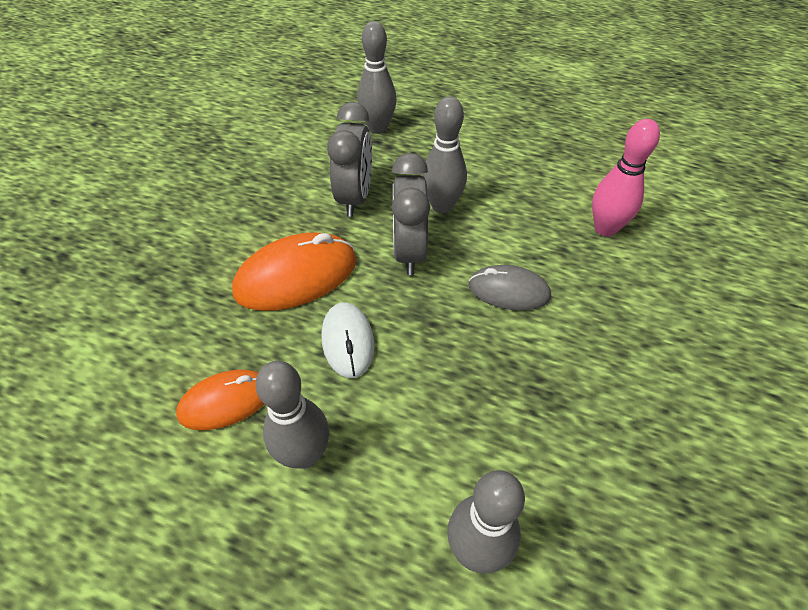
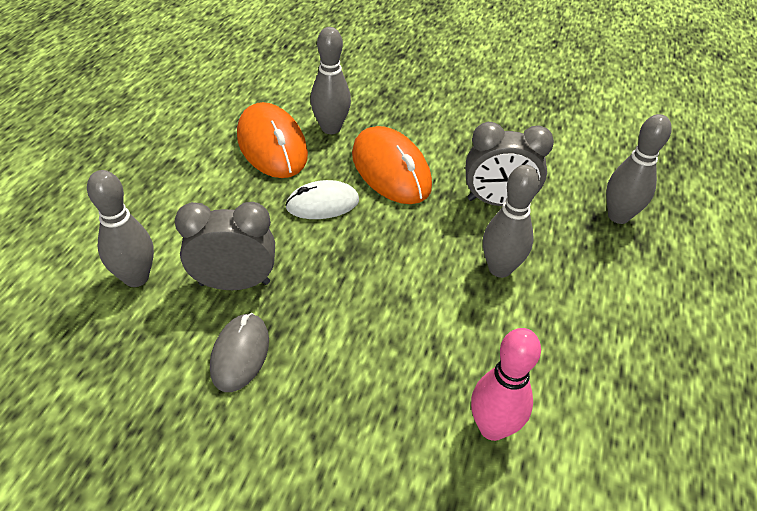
camera: 85 degrees right, 5 degrees down
(226, 401) = (272, 145): orange mouse -> orange mouse, size x1.59
(304, 454) = (225, 186): grey bowling pin -> grey bowling pin (331, 128)
(409, 252) = (428, 242): grey clock -> grey clock (234, 283)
(509, 291) = (383, 318): grey mouse -> grey mouse (240, 354)

